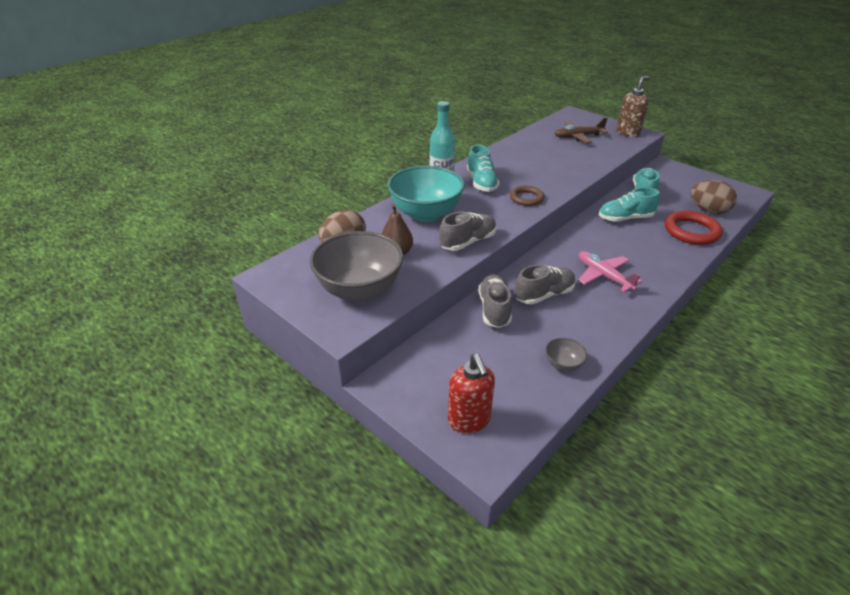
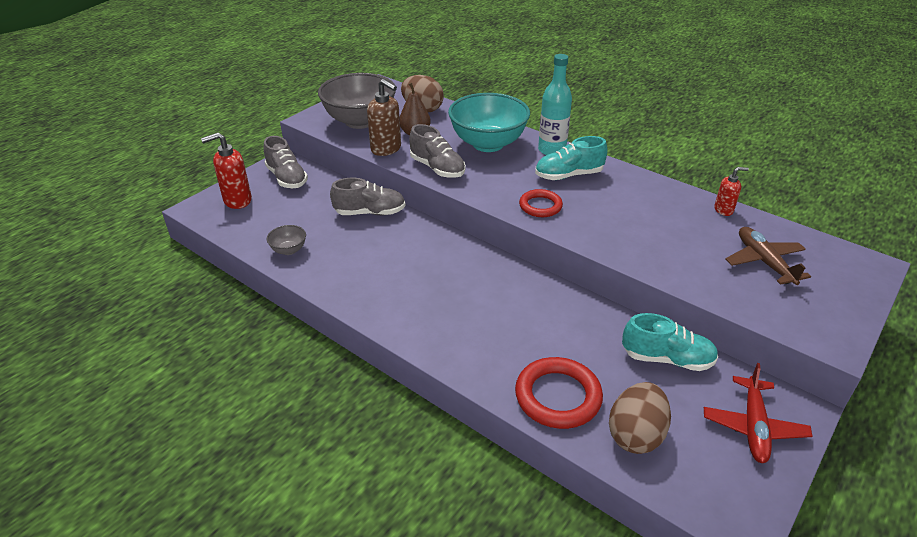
camera: 85 degrees right, 0 degrees up
(524, 138) = (723, 210): none -> red soap dispenser
(526, 198) = (540, 206): brown ring -> red ring
(544, 295) = (393, 244): grey shoe -> grey shoe (287, 178)
(603, 276) = (430, 290): pink plane -> none
(625, 218) = (575, 326): turquoise shoe -> none
(628, 133) = (824, 323): brown soap dispenser -> brown soap dispenser (386, 149)
(684, 178) = (753, 427): none -> red plane

